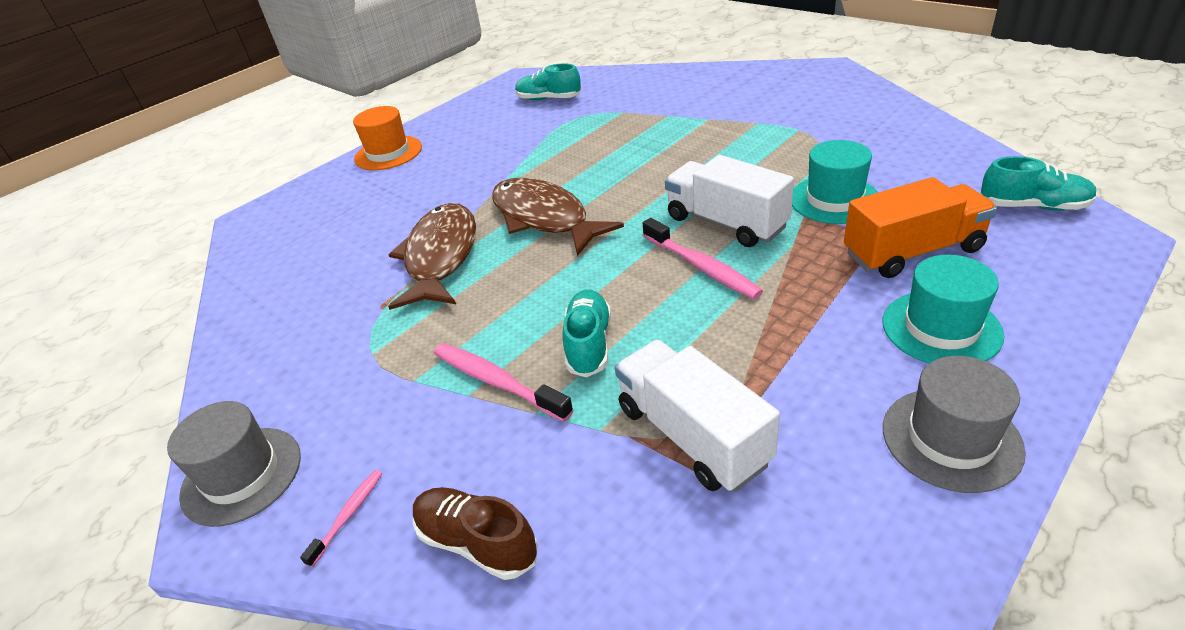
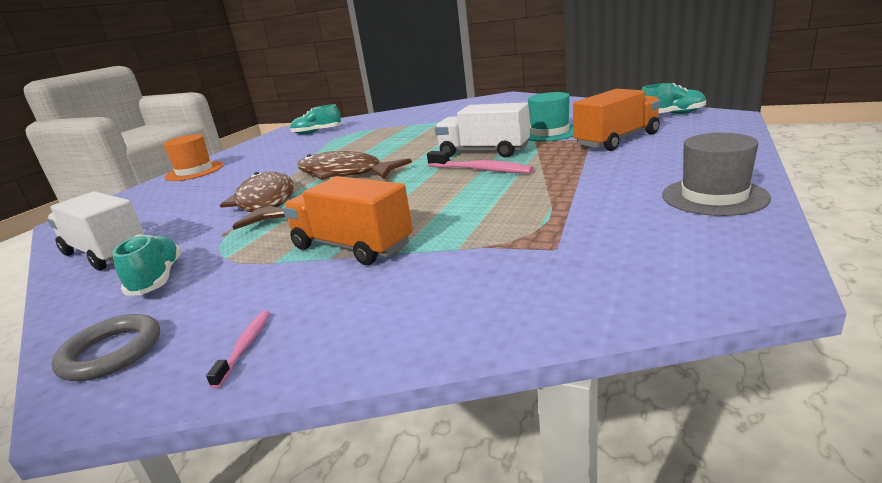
camera: 20 degrees left, 15 degrees down
(241, 475) = (111, 352): grey hat -> grey ring
(477, 542) = (387, 328): brown shoe -> none
(497, 381) = (352, 246): pink toothbrush -> orange truck
(589, 344) = (419, 215): turquoise shoe -> turquoise shoe (157, 279)
(692, 435) = (533, 234): white truck -> white truck (106, 253)
(941, 328) = (663, 161): turquoise hat -> none

